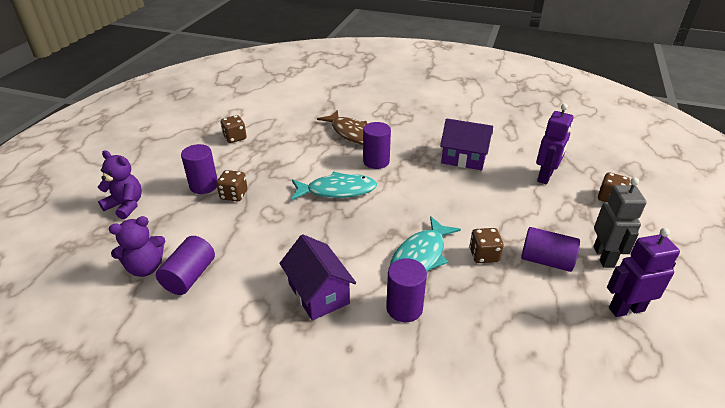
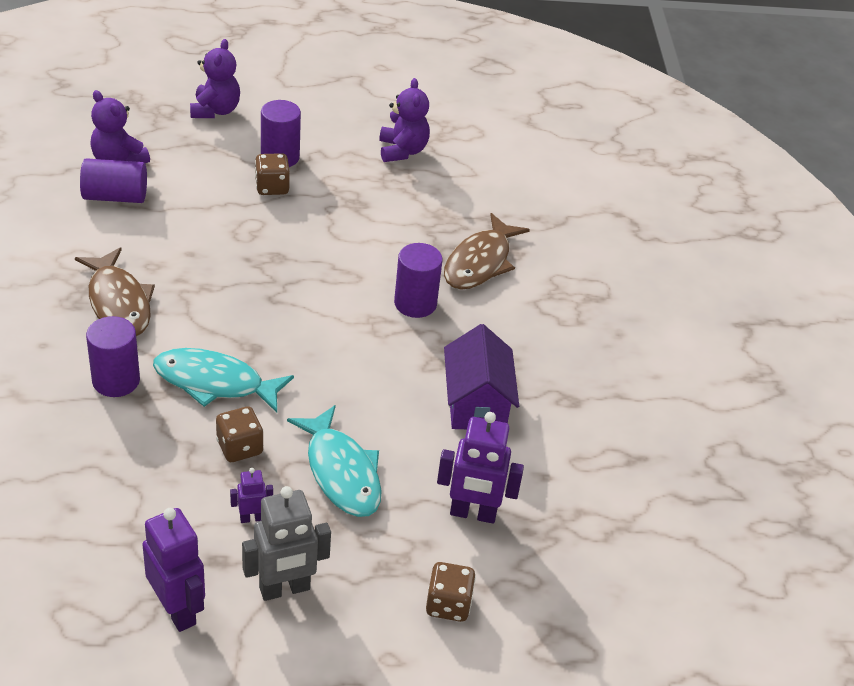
camera: 65 degrees right, 5 degrees up
(235, 138) = (402, 151): brown dice -> purple teddy bear
(318, 293) = (118, 303): purple house -> brown fish
(337, 190) = (323, 277): turquoise fish -> turquoise fish (341, 472)
(546, 260) = (252, 518): purple cylinder -> purple robot

